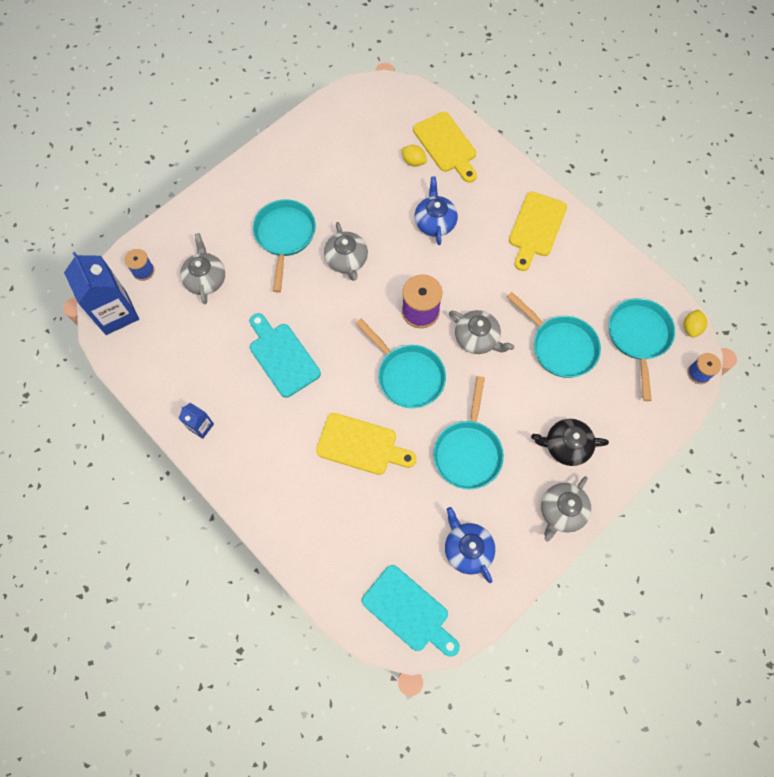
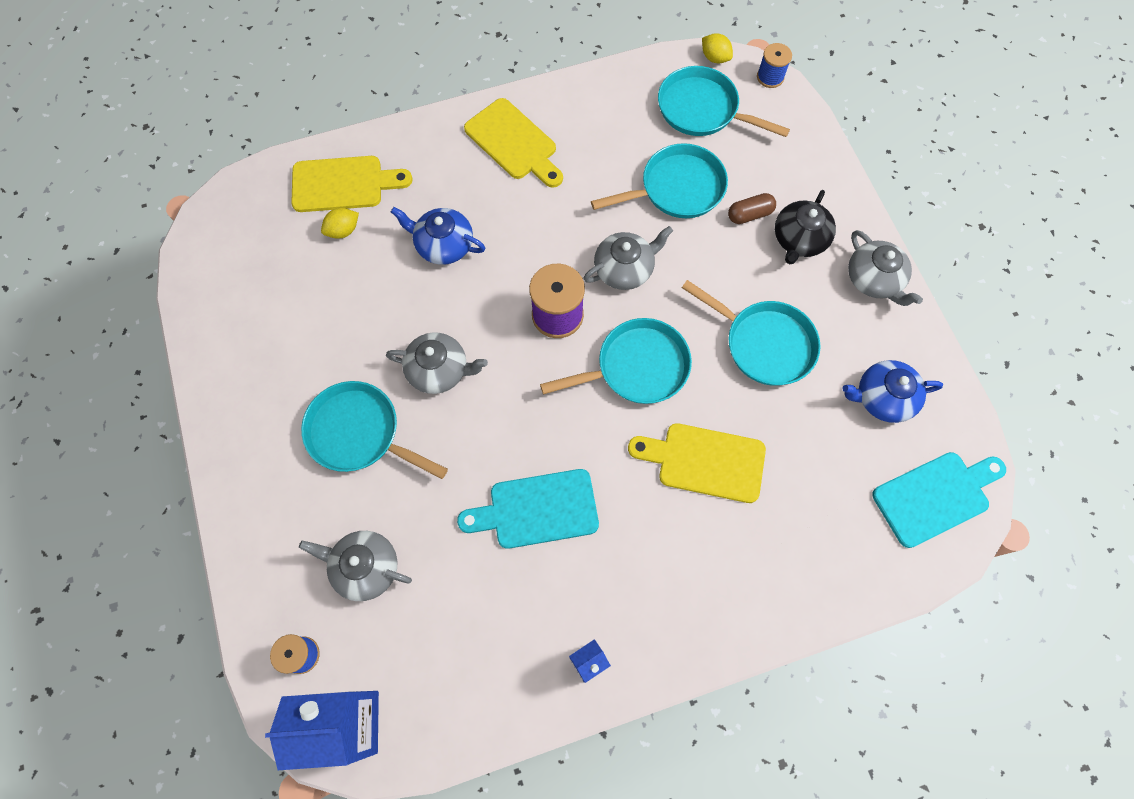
camera: 65 degrees left, 0 degrees up
(361, 445) = (704, 462): yellow cutting board -> yellow cutting board turned 120 degrees counterclockwise
(567, 403) = (749, 215): none -> brown capsule

